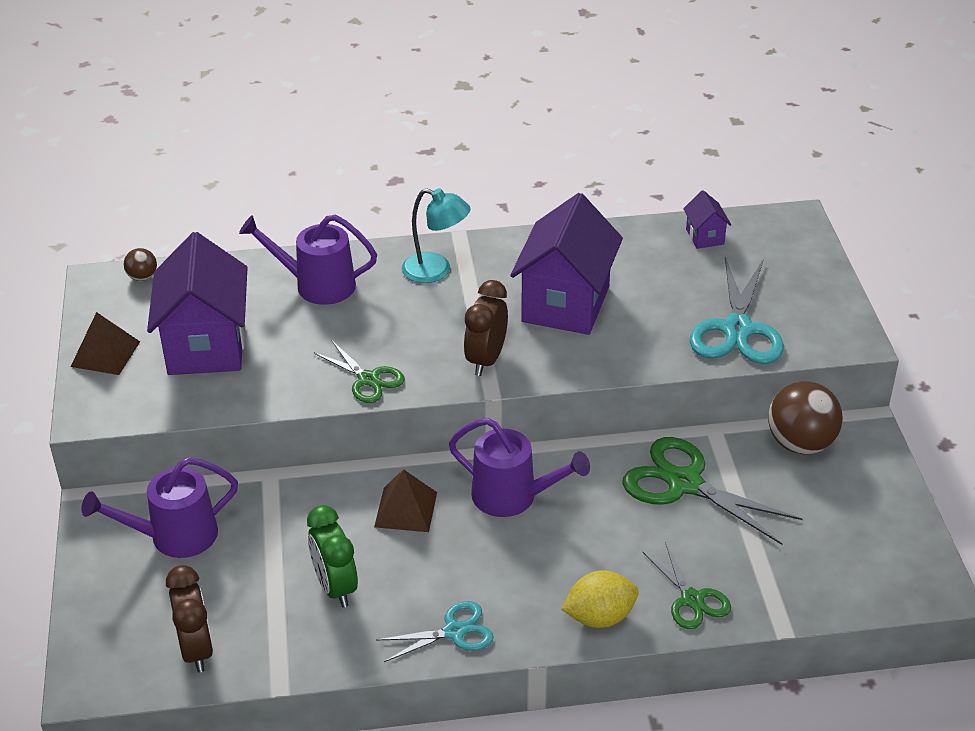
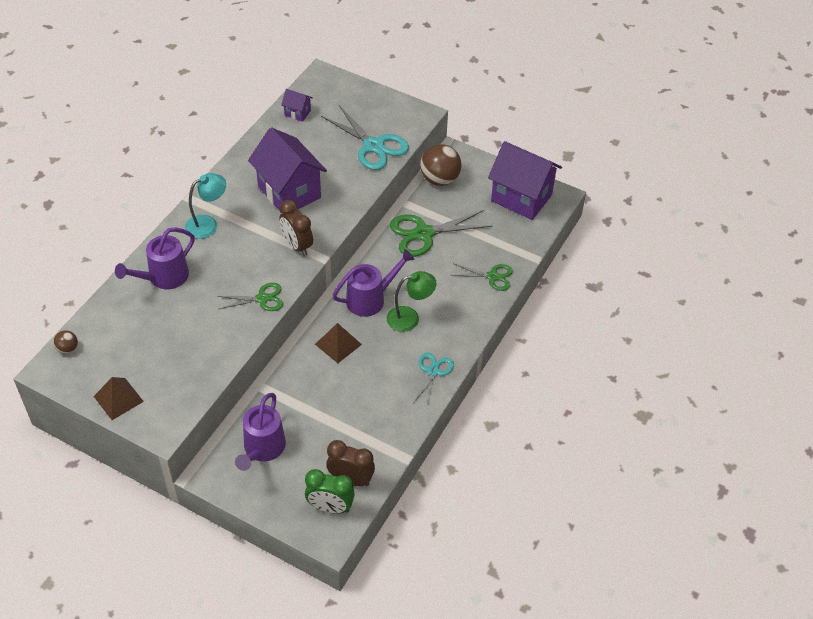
camera: 55 degrees left, 10 degrees up
(206, 346) = (162, 351): purple house -> purple house (521, 198)
(335, 587) = (362, 401): green clock -> green clock (330, 507)
(522, 554) = (410, 318): none -> green lamp
(599, 617) = (473, 314): yellow lemon -> none

